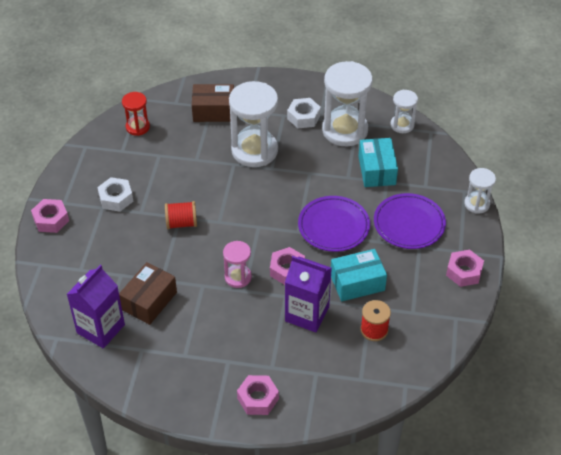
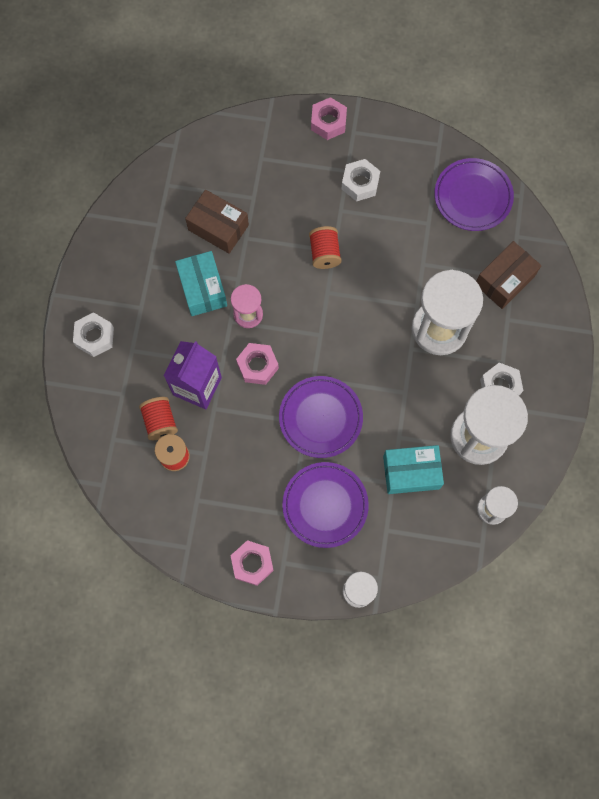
camera: 90 degrees right, 25 degrees up
(100, 329) = (184, 185): purple carton -> none
(137, 127) = (473, 197): red hourglass -> purple plate
(213, 111) = (504, 280): brown box -> brown box turned 45 degrees clockwise
(258, 399) = (95, 337): pink nut -> white nut
(342, 341) = (160, 422): none -> red spool
(357, 283) = (238, 441): turquoise box -> turquoise box (202, 289)

